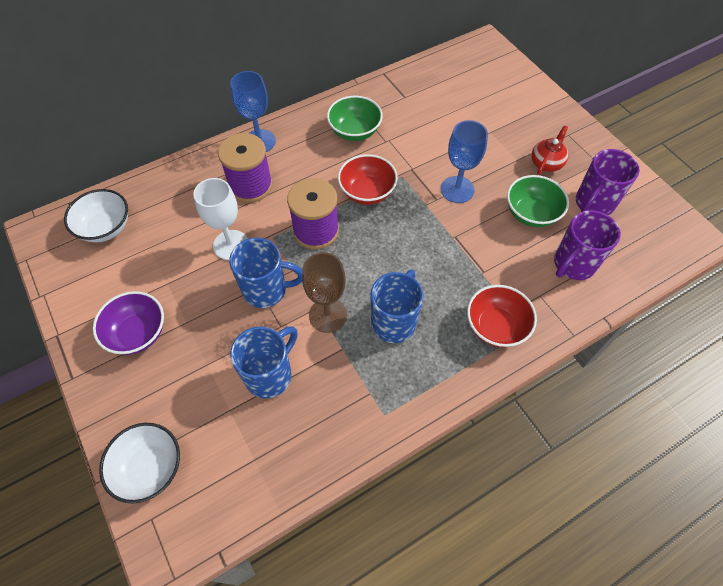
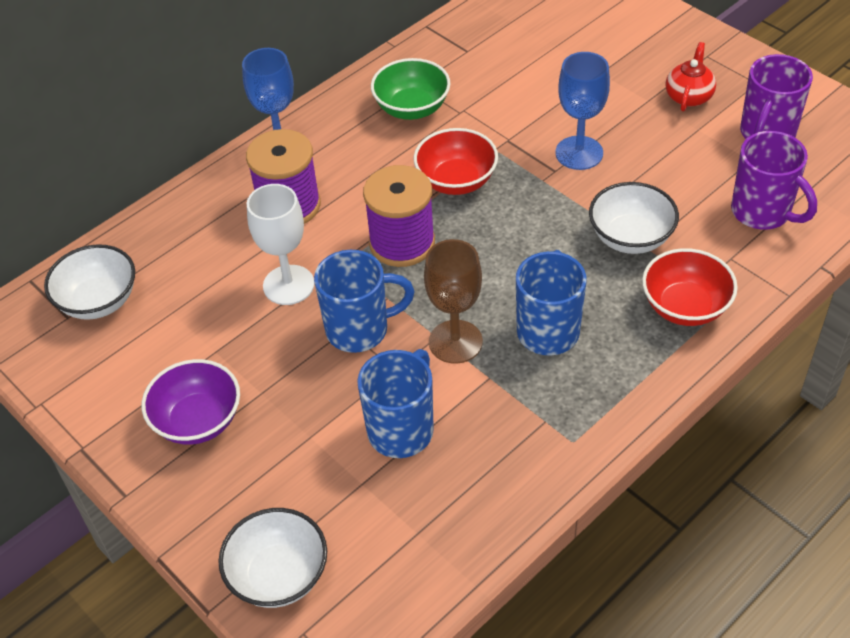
camera: 10 degrees left, 10 degrees down
(473, 263) = (630, 237): none -> white bowl
(531, 213) = (688, 162): green bowl -> none
(573, 264) = (762, 212): purple mug -> purple mug turned 75 degrees counterclockwise

